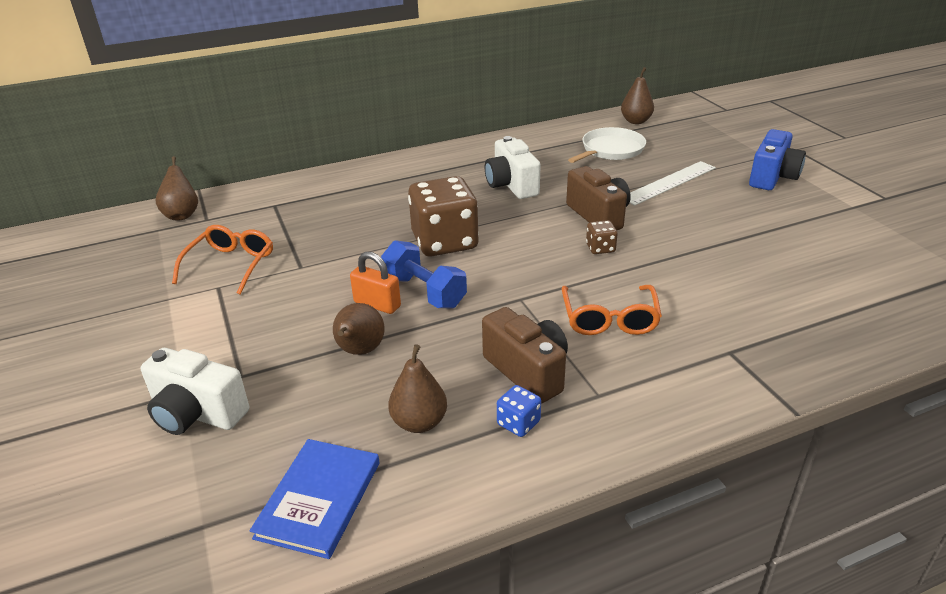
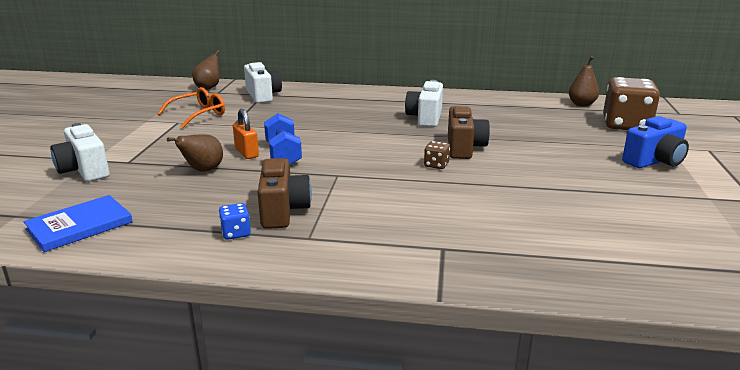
camera: 30 degrees right, 10 degrees down
(277, 207) = (263, 95): none -> white camera
(419, 422) = (182, 212): brown pear -> none
(445, 242) = (334, 135): brown dice -> brown dice (626, 125)
(609, 319) = (380, 203): orange glasses -> none
(610, 150) = (533, 116): white pan -> none
(668, 183) = (552, 143): white ruler -> none

